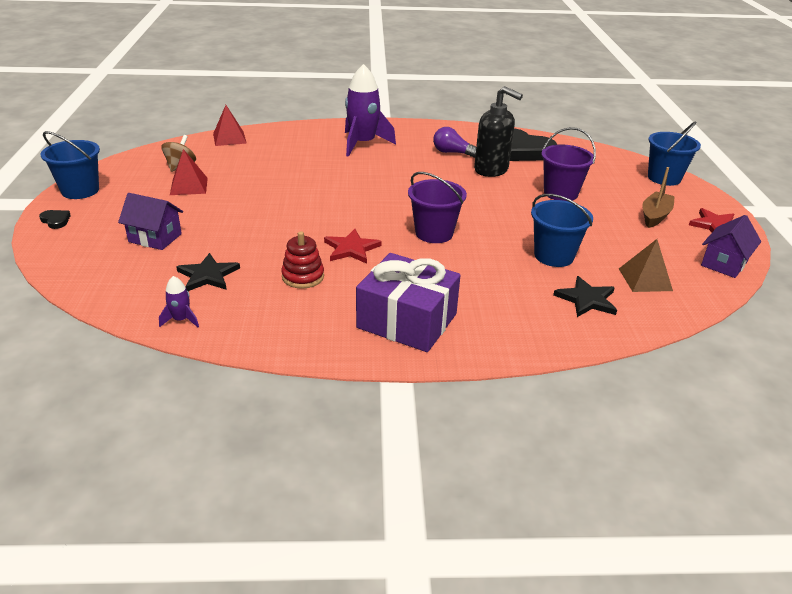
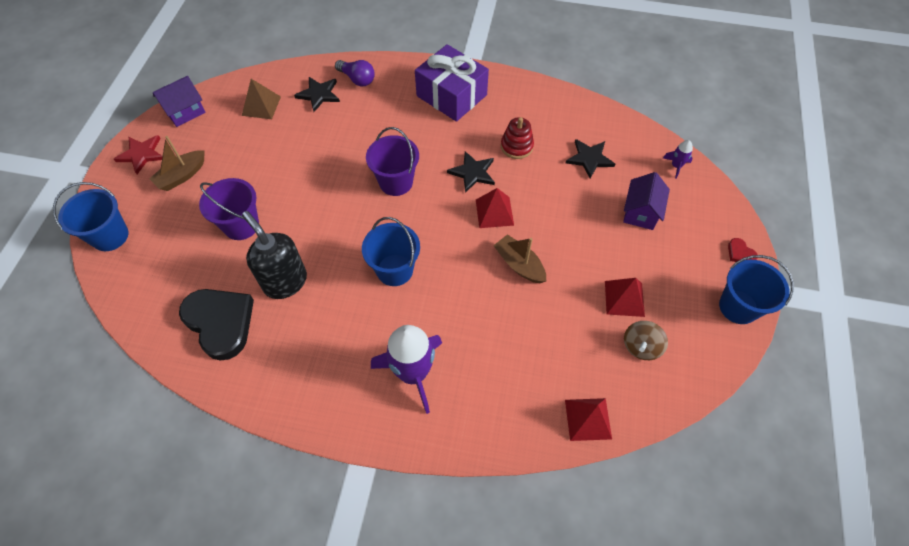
camera: 165 degrees left, 25 degrees up
(56, 220) = (740, 253): black heart -> red heart
(155, 238) = (641, 212): purple house -> purple house turned 75 degrees clockwise
(181, 320) = (603, 118): purple rocket -> purple rocket (676, 166)
(288, 195) = (519, 264): none -> brown boat
(319, 223) = (494, 212): none -> red pyramid
(351, 249) = (473, 173): red star -> black star
(452, 153) = (309, 330): purple light bulb -> purple light bulb (357, 79)
(554, 256) = (311, 139): blue bucket -> blue bucket (395, 270)

